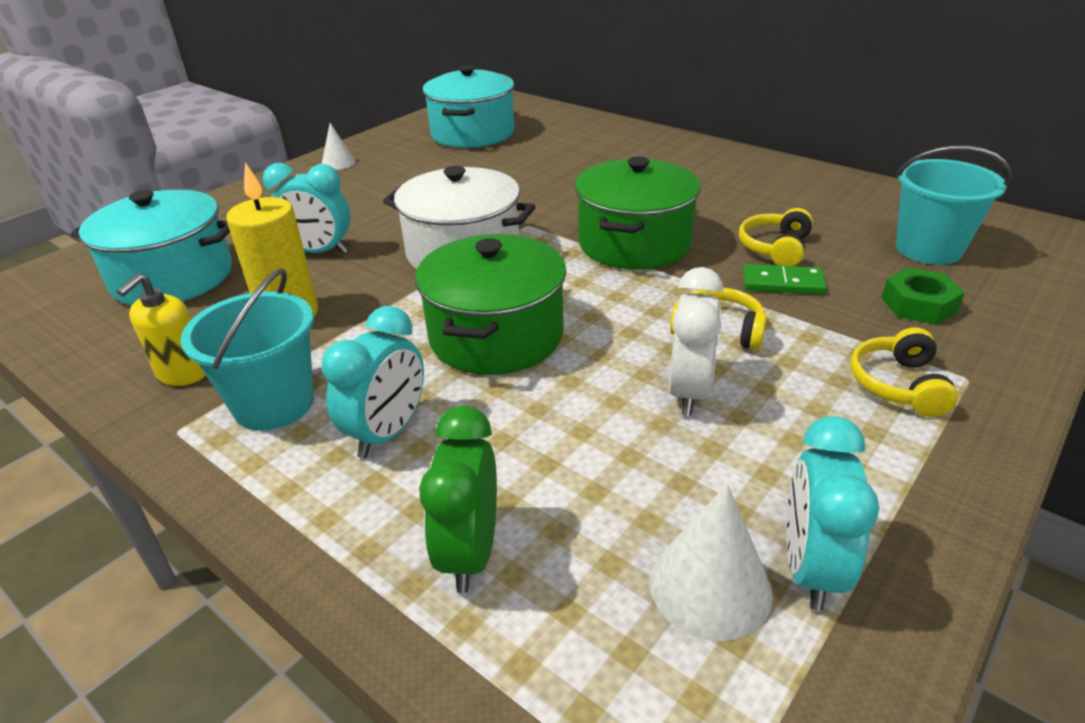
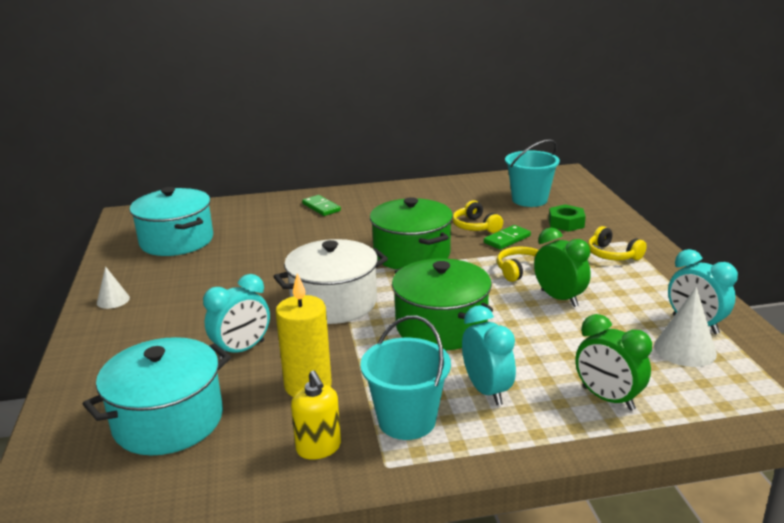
camera: 50 degrees left, 10 degrees down
(650, 153) = (321, 207): none -> green domino
(689, 392) = (559, 298): white clock -> green clock

